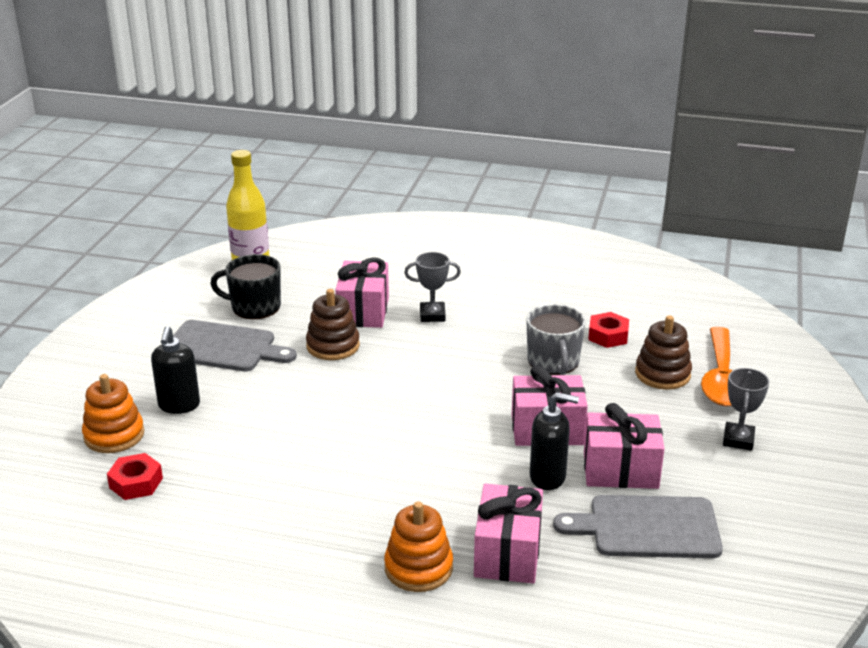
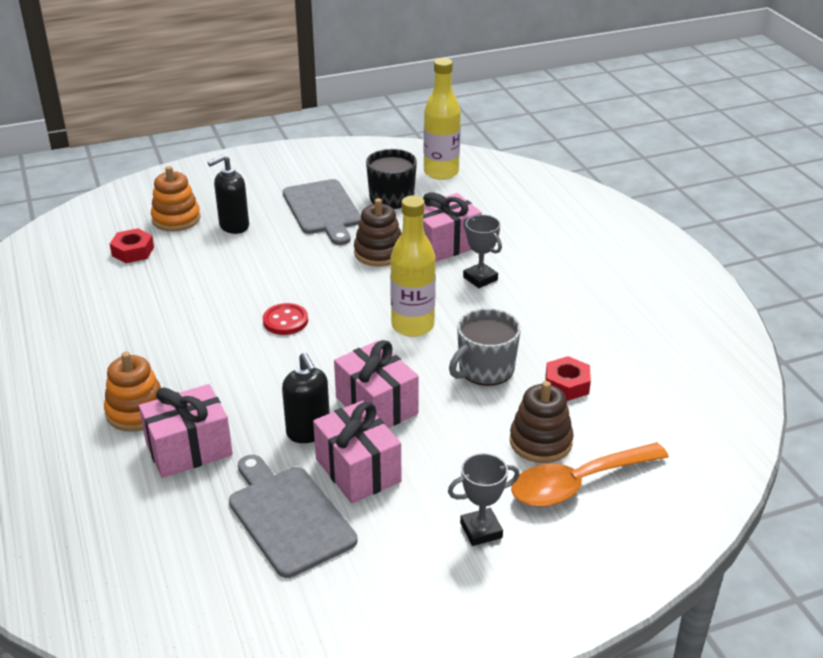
camera: 55 degrees right, 5 degrees up
(375, 432) = (285, 321): none -> red button
(459, 371) = (412, 326): none -> yellow bottle

